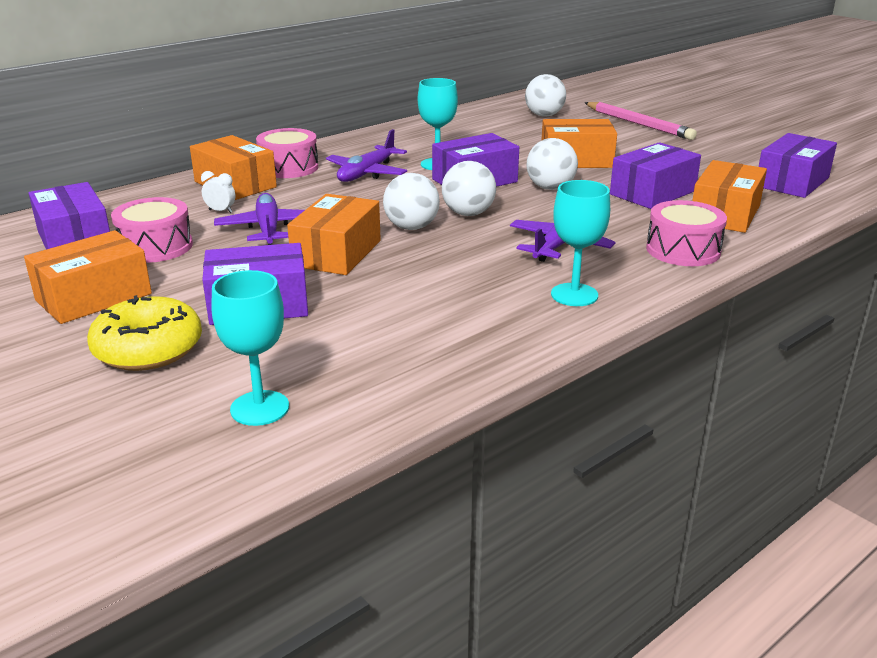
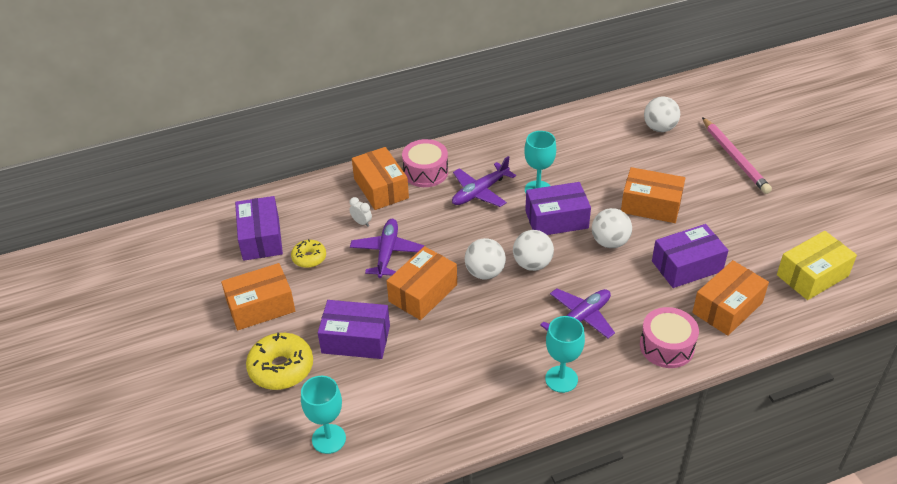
camera: 20 degrees right, 15 degrees up
(155, 247) = (309, 258): pink drum -> yellow donut
(792, 182) = (812, 275): purple box -> yellow box

